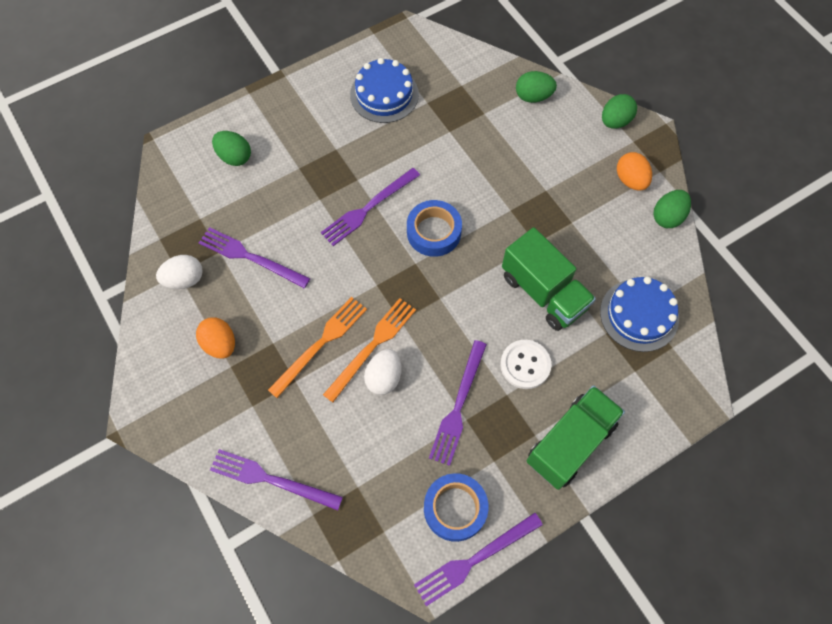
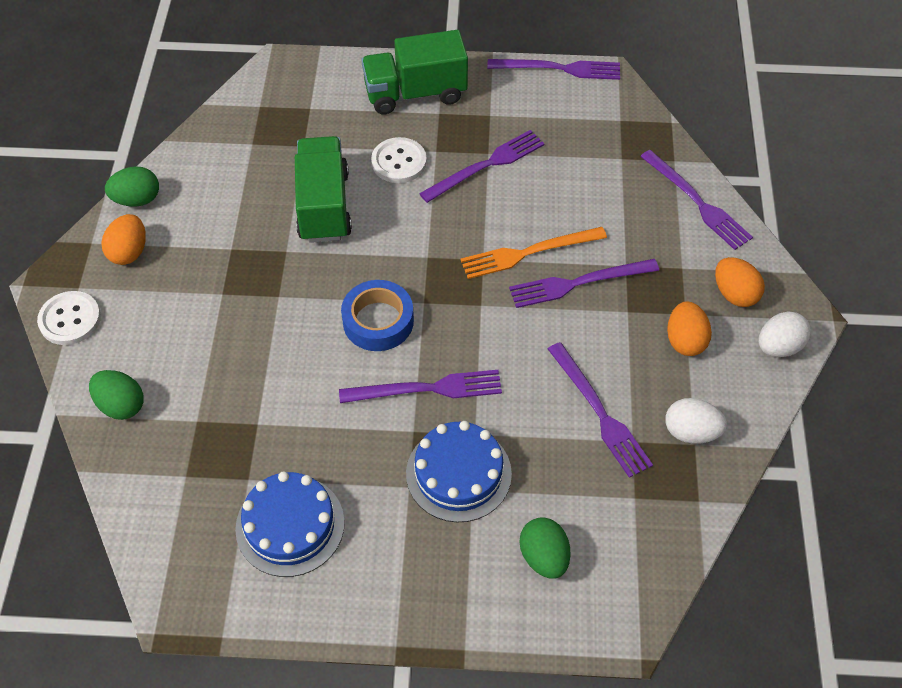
camera: 145 degrees left, 10 degrees down
(201, 406) = (734, 294): none -> orange egg
(321, 344) = (578, 283): orange fork -> purple fork
(384, 377) = (537, 222): white egg -> white egg (778, 347)
(455, 508) = (549, 104): blue tape -> none
(615, 121) = (70, 319): green egg -> white button
(639, 315) = (259, 142): blue cake -> blue cake (458, 473)

